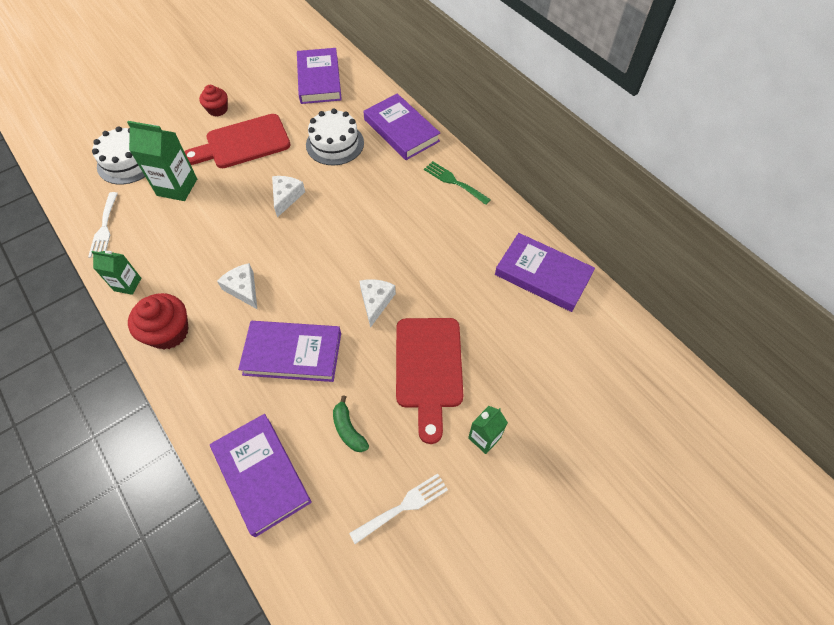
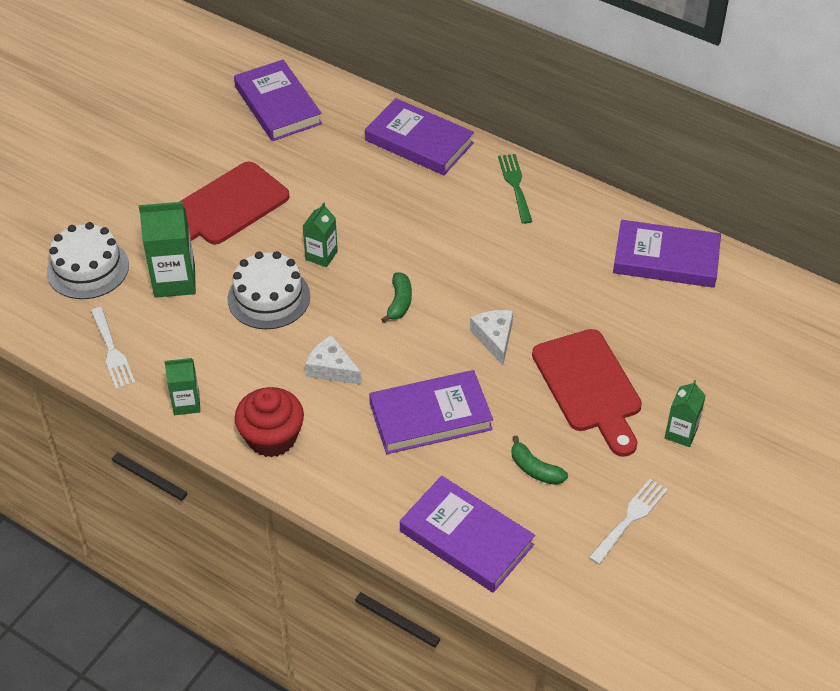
camera: 20 degrees left, 10 degrees down
(217, 110) = (166, 175): red cupcake -> none
(286, 197) = (321, 255): white cheese -> green carton
(321, 250) = (399, 302): none -> green banana
(335, 144) = (345, 178): white cake -> white cake (269, 297)
(454, 182) = (515, 185): green fork -> green fork turned 60 degrees clockwise

